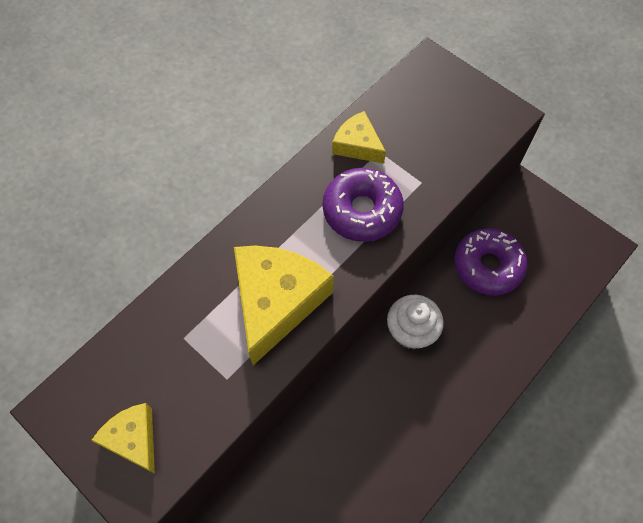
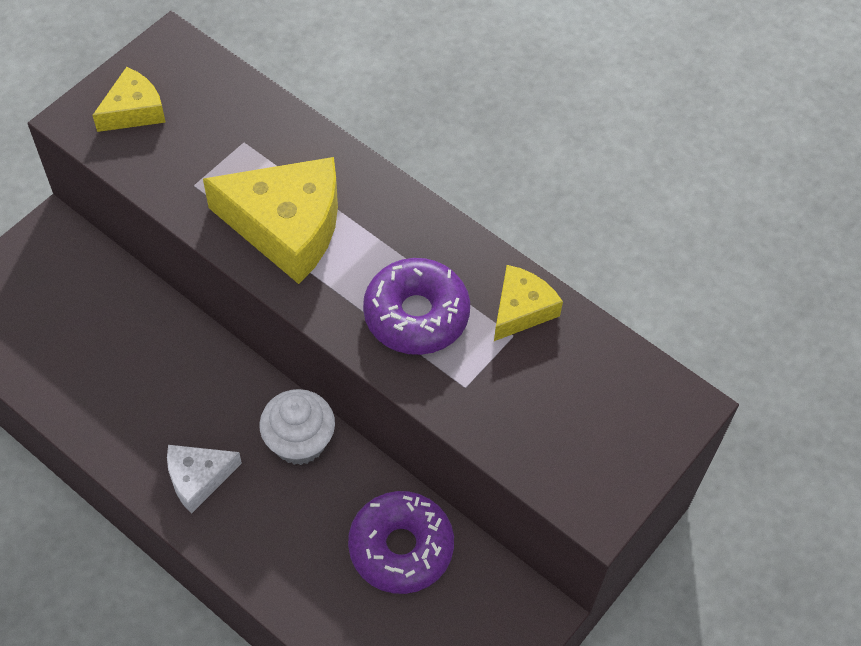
camera: 85 degrees right, 5 degrees down
(444, 404) = (198, 478): none -> white cheese

